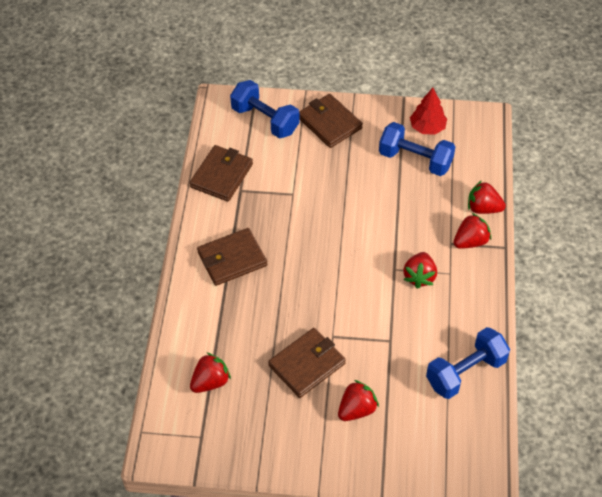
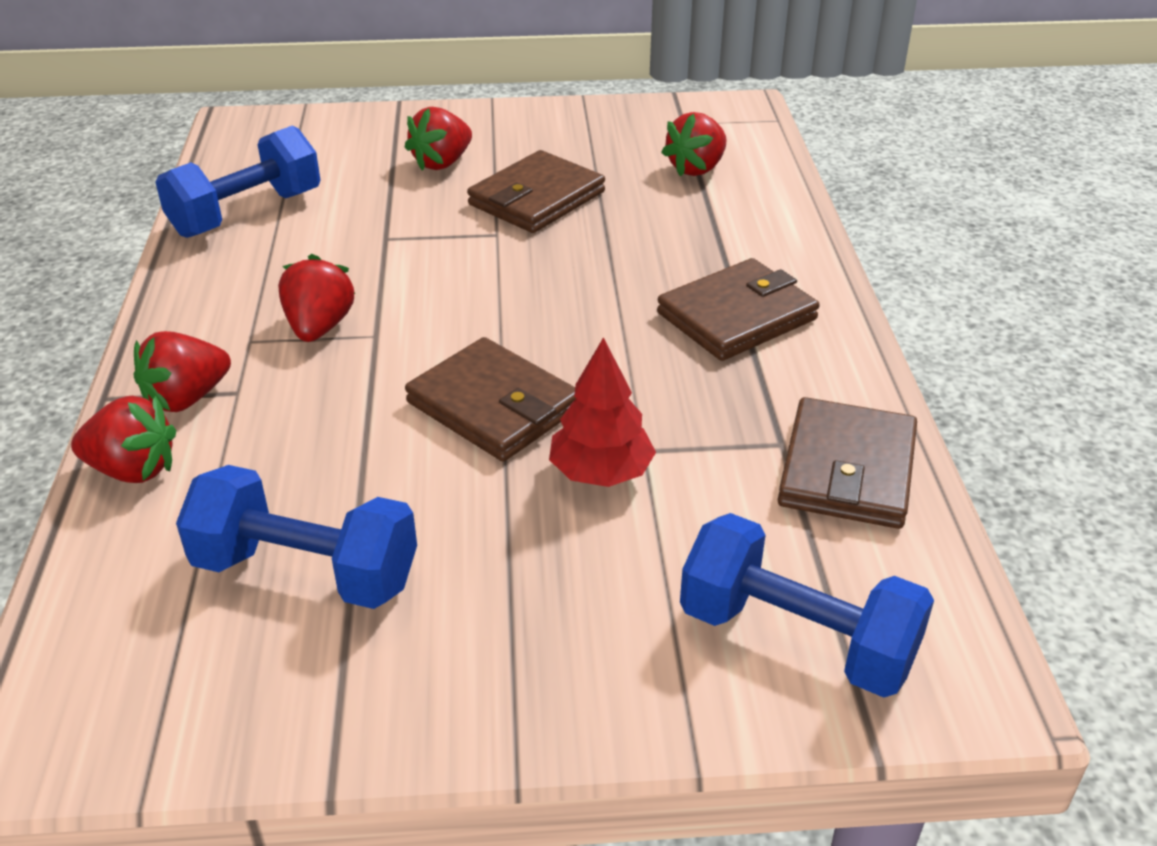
camera: 170 degrees right, 15 degrees down
(329, 123) = (585, 655): brown wallet -> brown wallet (494, 406)
(427, 127) = (255, 680): red tree -> red tree (601, 473)

